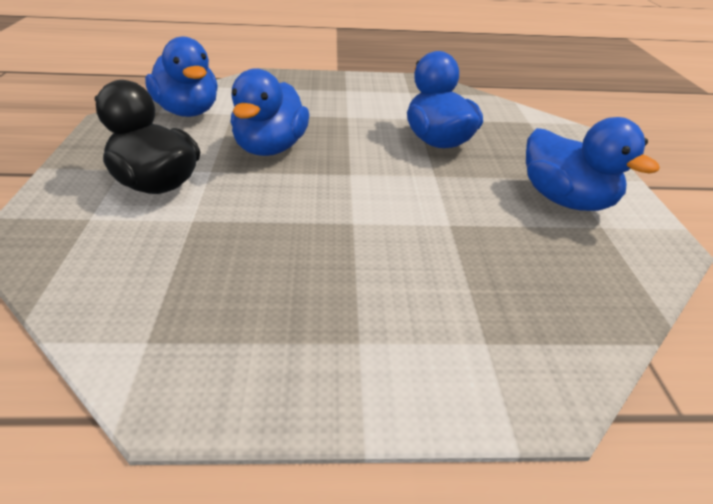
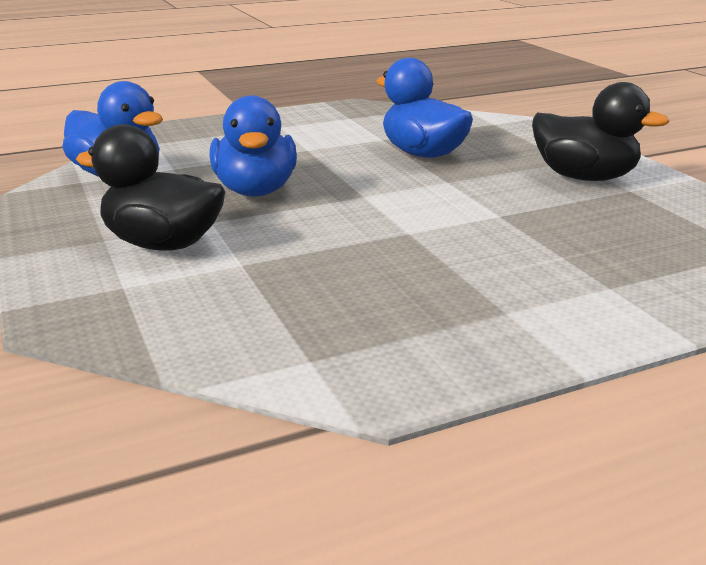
camera: 20 degrees left, 10 degrees down
(566, 200) = (584, 177): blue duck -> black duck

